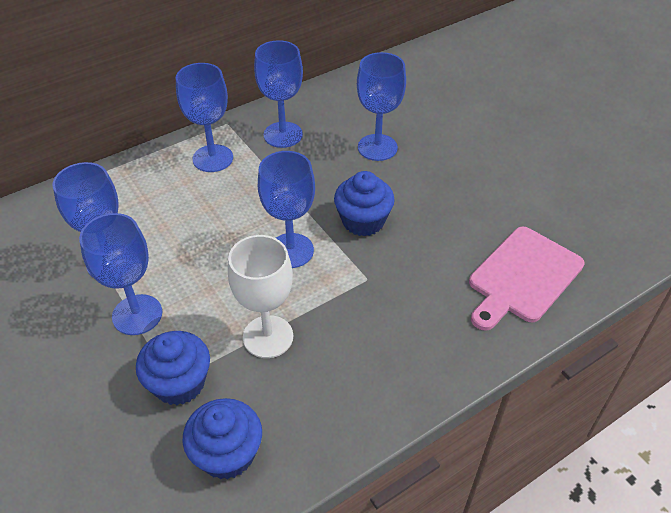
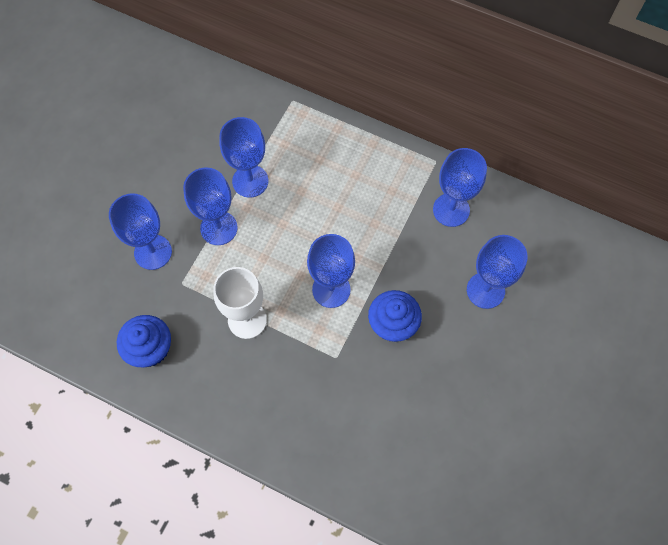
camera: 60 degrees right, 20 degrees up
(179, 383) = (183, 289): blue cupcake -> none
(213, 158) = (390, 177): blue goblet -> blue goblet (153, 252)
(523, 277) = (407, 473): pink cutting board -> none

